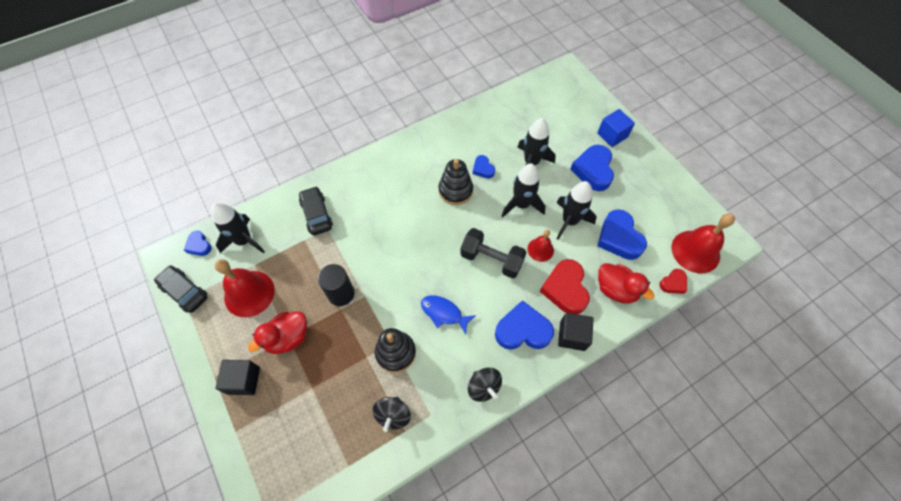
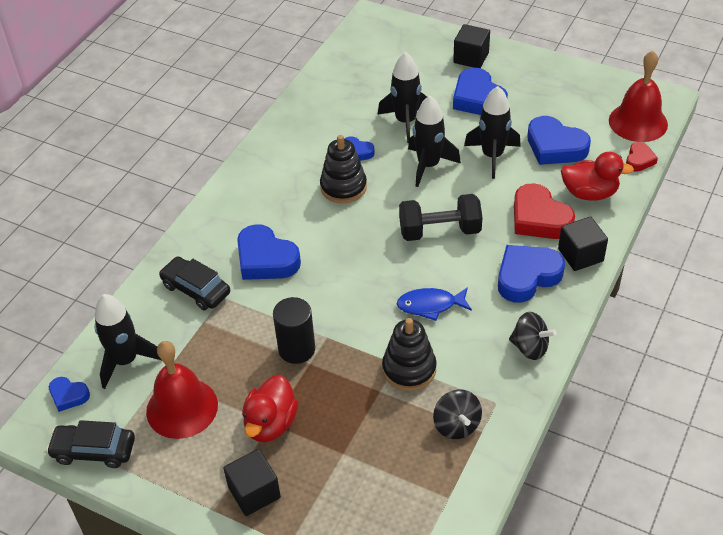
camera: 30 degrees left, 15 degrees down
(371, 217) = (266, 259): none -> blue heart
(540, 249) = (484, 196): red bell -> none
(612, 135) = (471, 58): blue cube -> black cube

